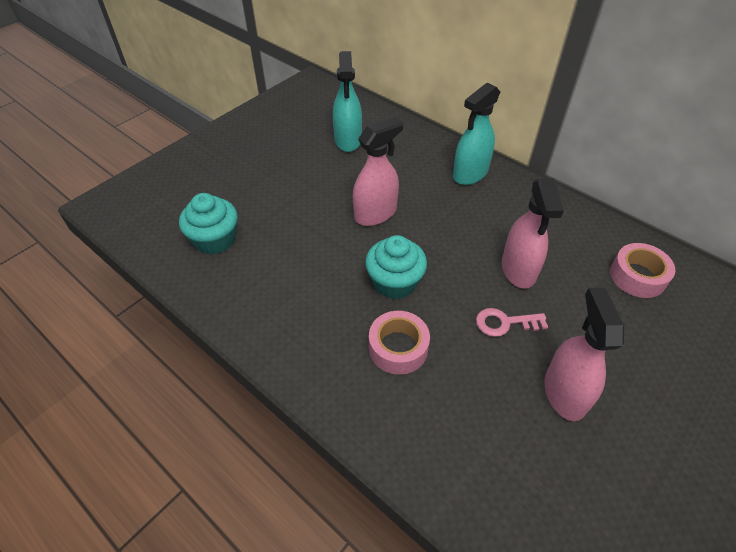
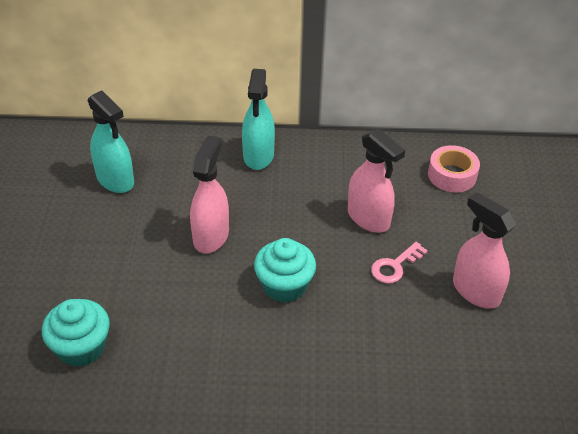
camera: 40 degrees left, 5 degrees down
(398, 348) = (336, 335): pink tape -> none

